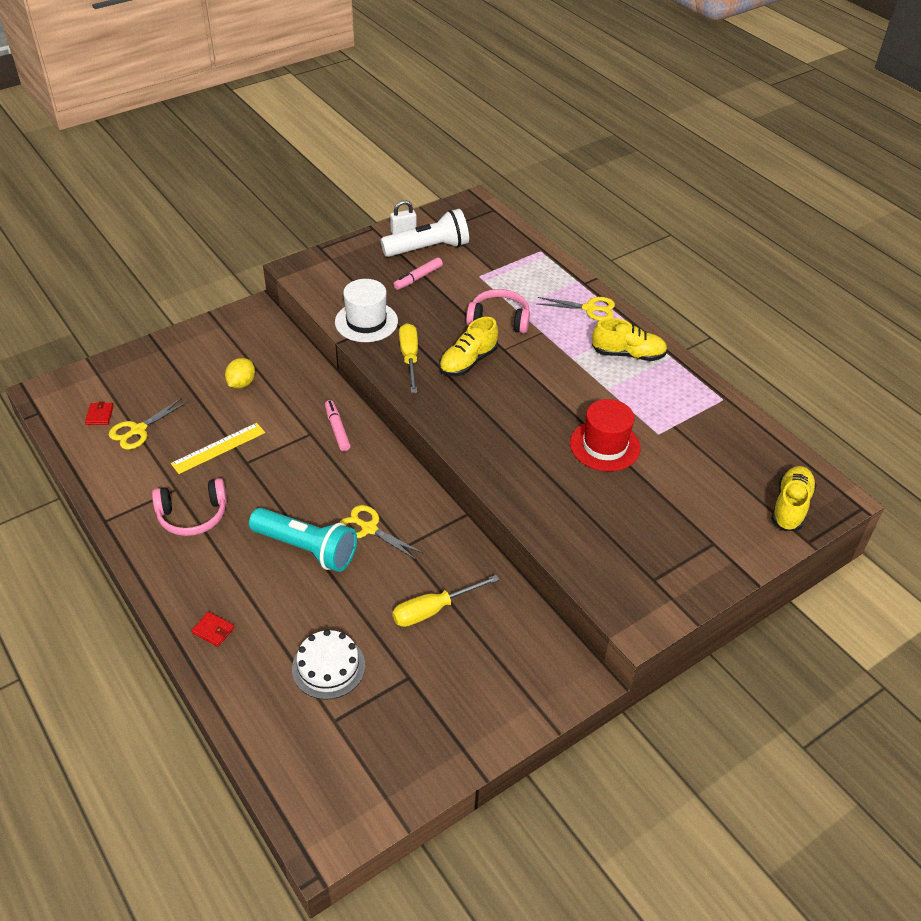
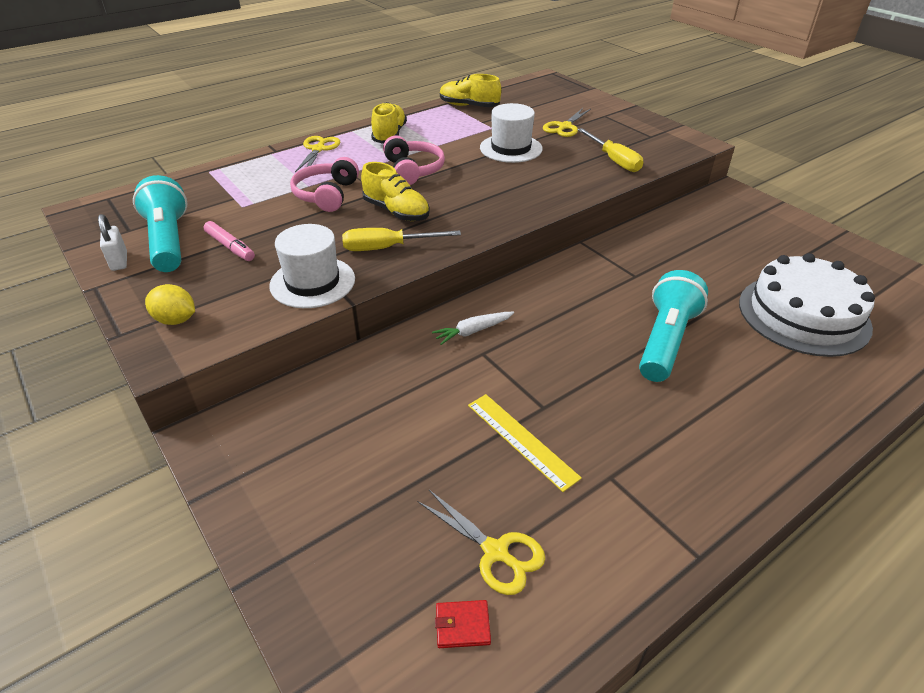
camera: 90 degrees left, 5 degrees down
(193, 515) = (652, 449): pink headphones -> pink headphones (413, 170)
(213, 630) = (814, 403): red wallet -> none
(241, 383) = (384, 432): yellow lemon -> yellow lemon (176, 320)
(328, 667) = (803, 314): white cake -> white cake, size x1.71
(337, 429) = (473, 331): pink marker -> white carrot
(368, 528) = (620, 299): yellow scissors -> yellow scissors (564, 127)
(428, 248) = (169, 241): white flashlight -> turquoise flashlight
(433, 610) = (703, 257): yellow screwdriver -> yellow screwdriver (614, 160)
(605, 445) = (511, 148): red hat -> white hat
(790, 507) = (558, 91): yellow shoe -> yellow shoe (469, 106)

